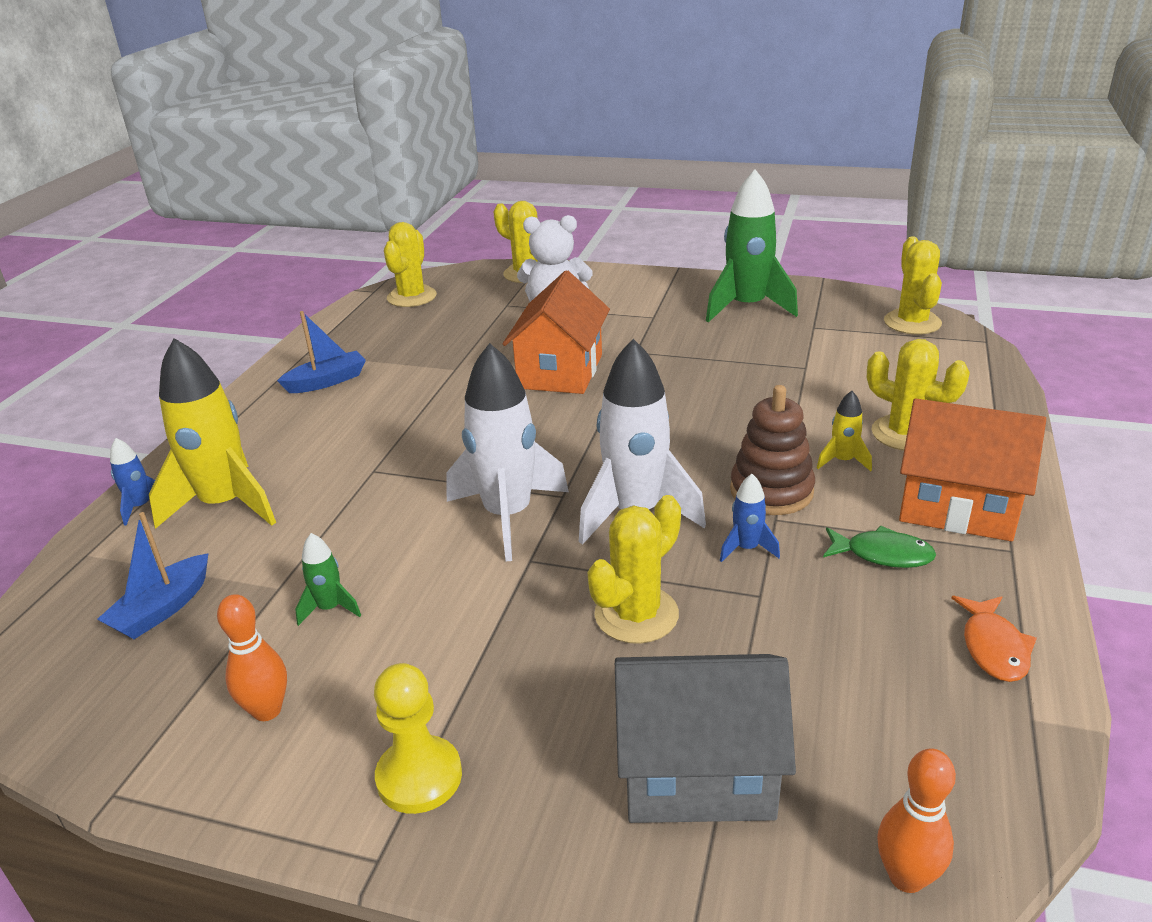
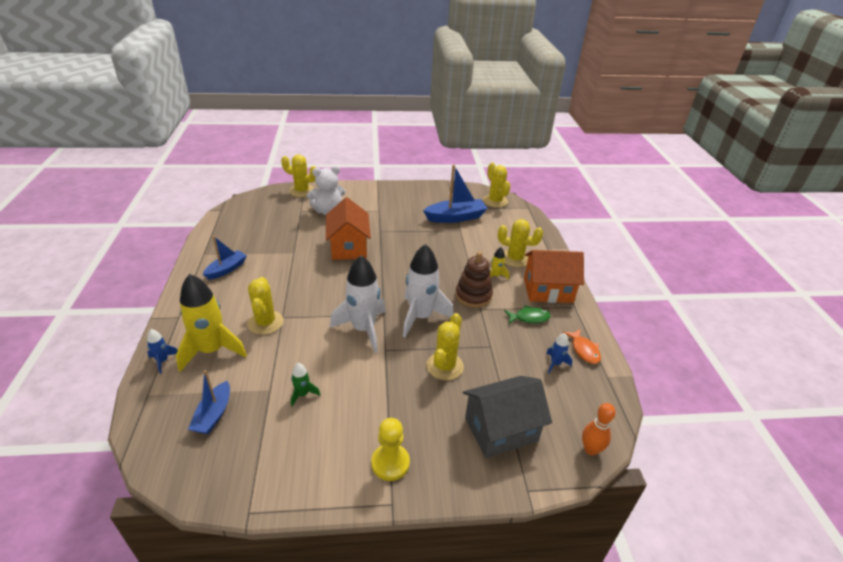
camera: 25 degrees left, 5 degrees up
(267, 710) = (302, 452): orange bowling pin -> none
(412, 297) = (245, 211): yellow cactus -> yellow cactus (265, 322)
(746, 548) = (475, 325): blue rocket -> blue rocket (555, 363)
(747, 307) = (420, 200): green rocket -> none
(807, 343) = (455, 217): none -> blue boat

